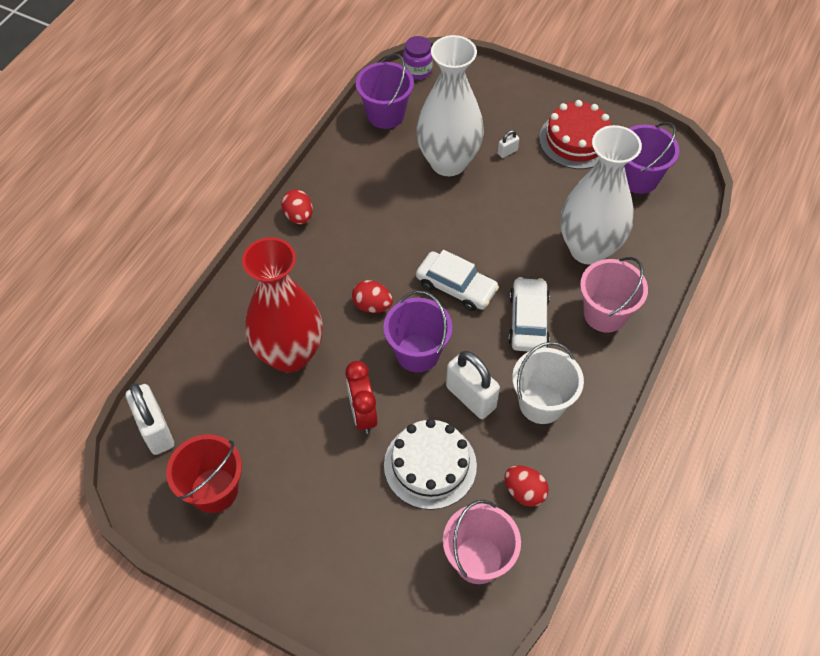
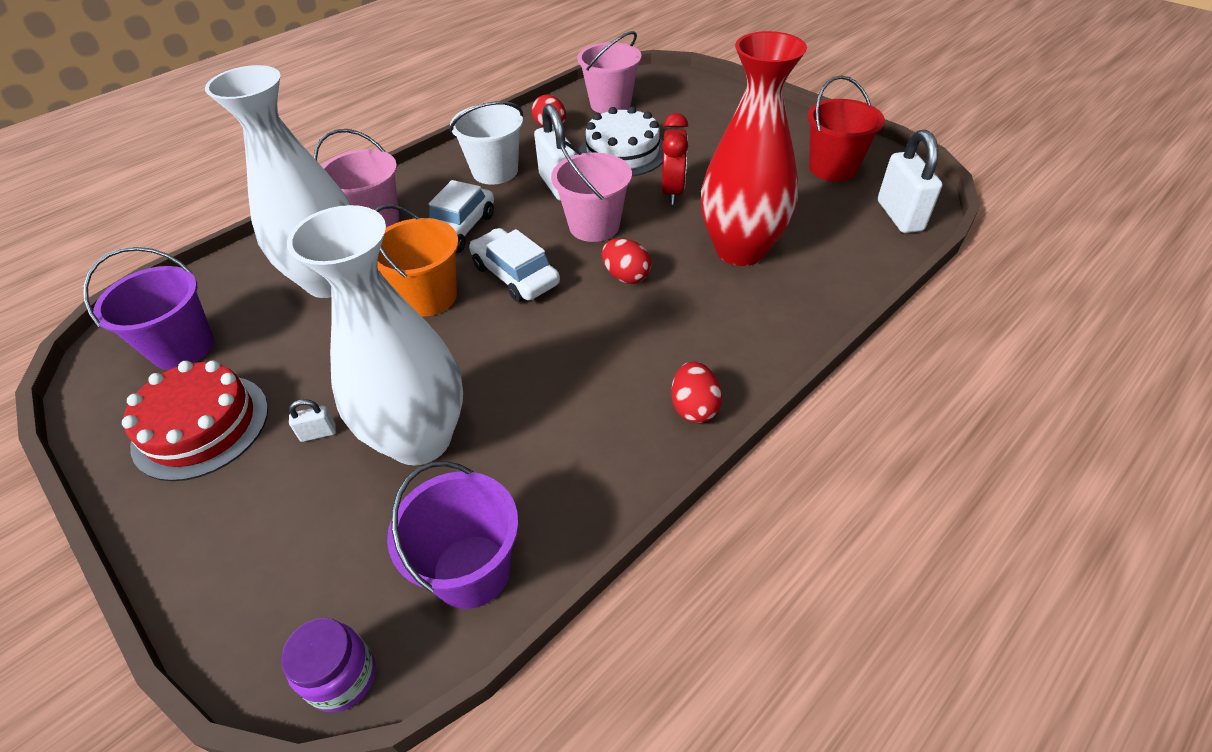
camera: 160 degrees left, 10 degrees down
(417, 353) = (594, 226): purple bucket -> pink bucket
(507, 253) = (429, 297): none -> orange bucket

